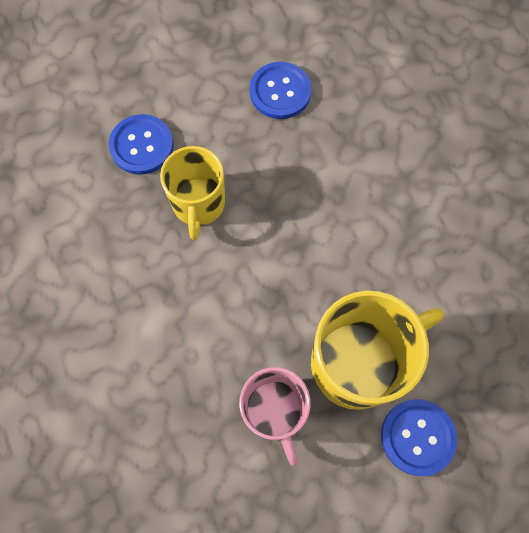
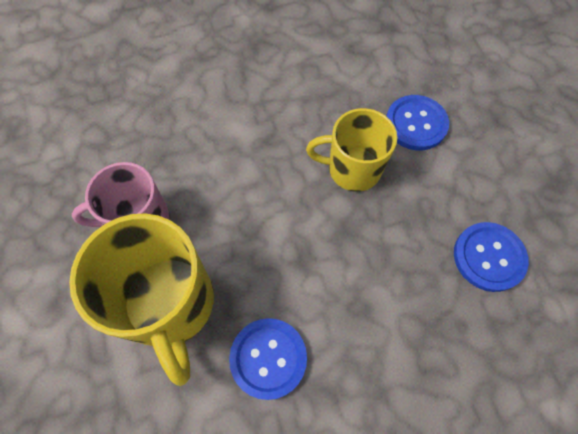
camera: 95 degrees right, 5 degrees down
(417, 437) = (82, 355): blue button -> blue button (268, 358)

